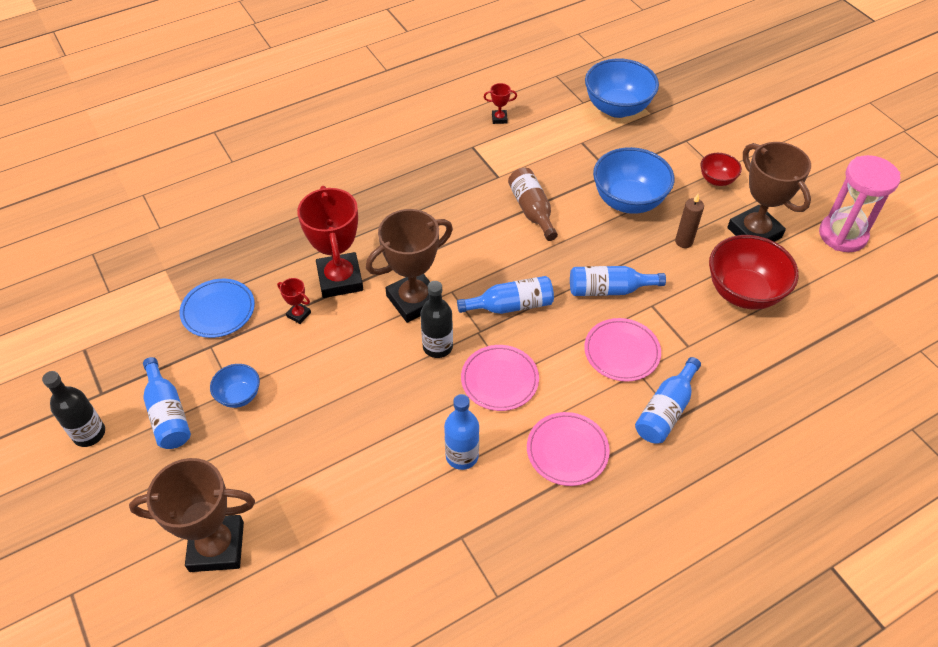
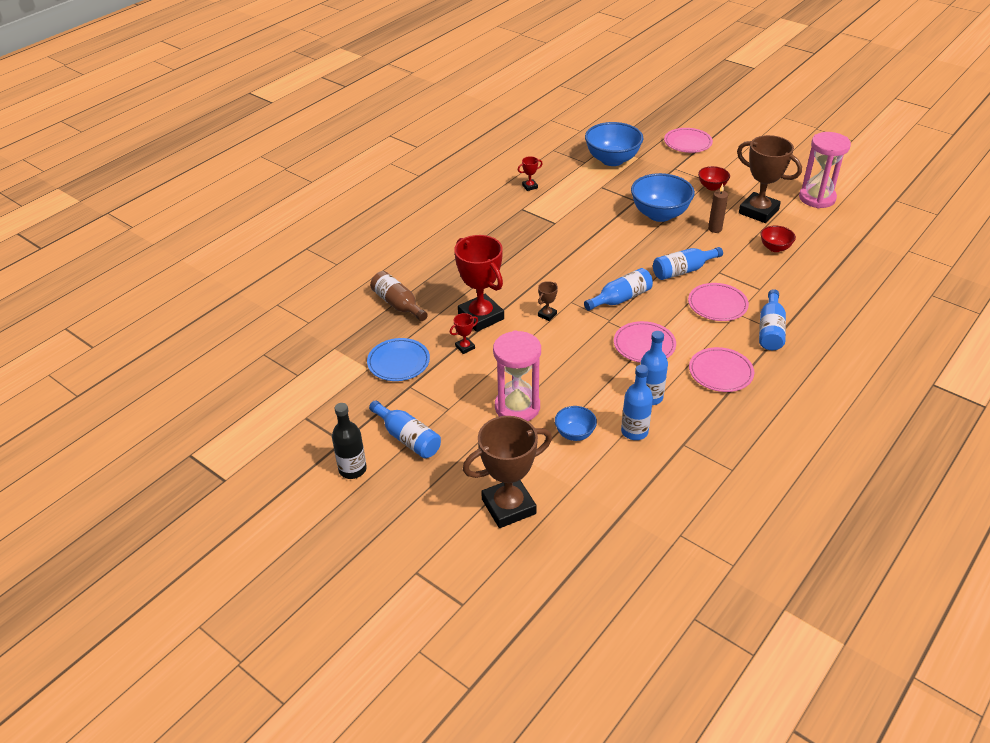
camera: 20 degrees left, 10 degrees down
(239, 396) = (456, 410): blue bowl -> blue bowl (574, 434)
(298, 314) = (465, 347): red trophy -> red trophy turned 45 degrees counterclockwise
(306, 415) = (517, 407): none -> pink hourglass
(414, 300) = (547, 315): brown trophy -> brown trophy, size x0.42
(415, 498) = (634, 431): none -> blue bottle
(437, 347) = (585, 338): black bottle -> none
(532, 210) = (594, 237): brown bottle -> brown bottle (398, 304)
(724, 108) = (687, 143): none -> pink plate
(743, 292) = (775, 248): red bowl -> red bowl, size x0.52

